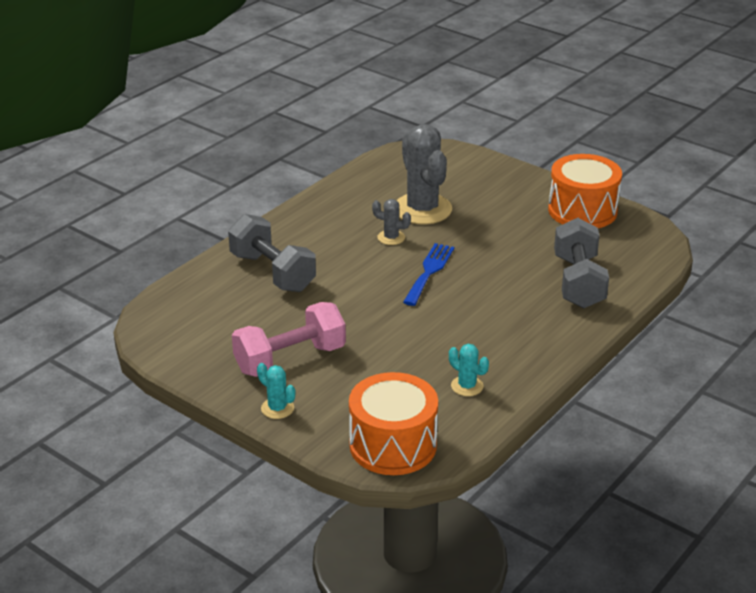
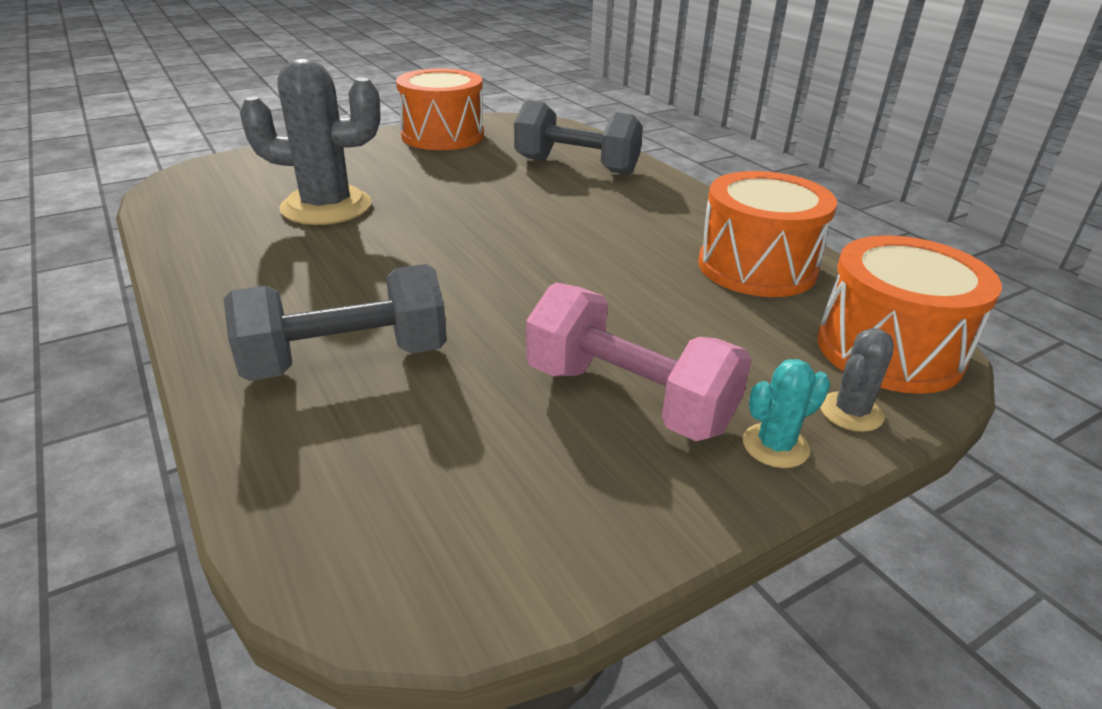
camera: 70 degrees left, 0 degrees up
(290, 359) = (628, 398): pink dumbbell -> pink dumbbell turned 45 degrees counterclockwise
(391, 237) = (367, 240): grey cactus -> grey cactus (851, 412)
(429, 271) = (478, 234): blue fork -> none
(467, 386) = (756, 267): turquoise cactus -> orange drum

